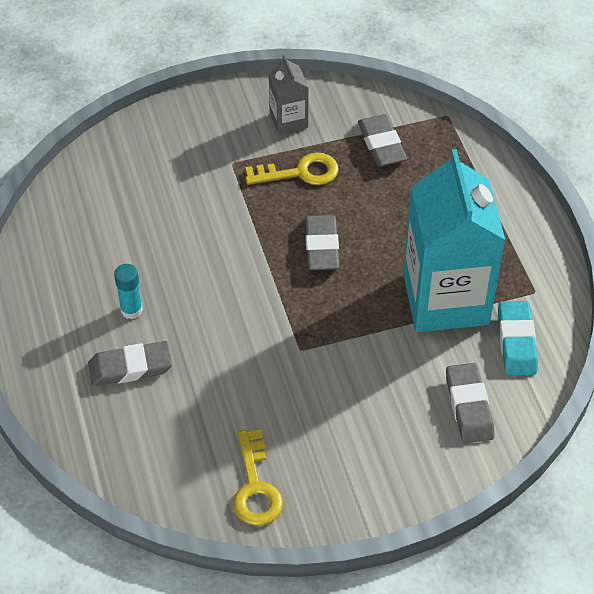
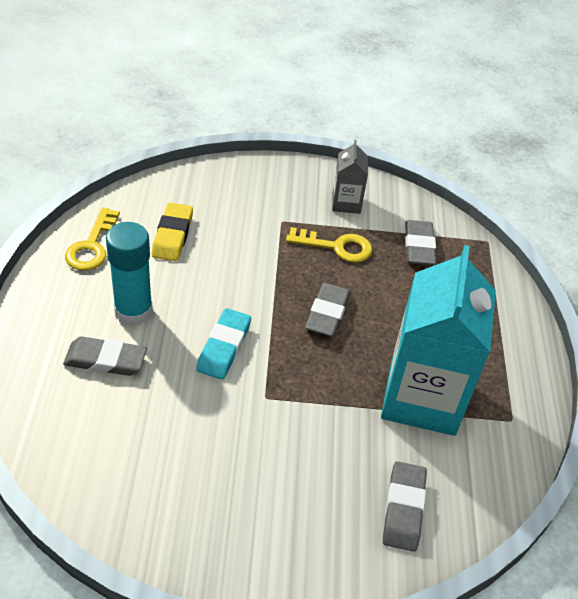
camera: 15 degrees right, 5 degrees down
(128, 217) = (172, 235): none -> yellow eraser
(131, 310) = (133, 311): turquoise glue stick -> turquoise glue stick, size x1.81
(255, 487) = (160, 513): yellow key -> yellow key (91, 246)
(516, 341) = (476, 461): turquoise eraser -> turquoise eraser (224, 347)

